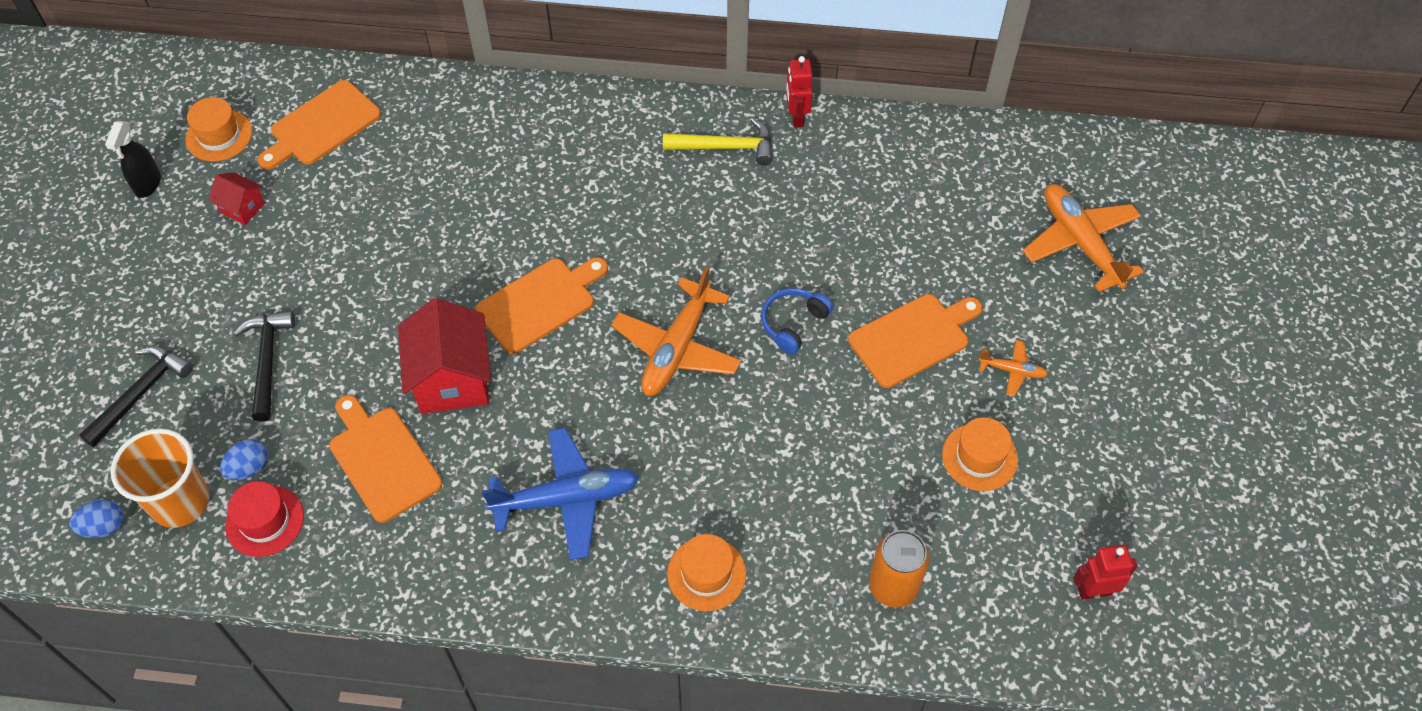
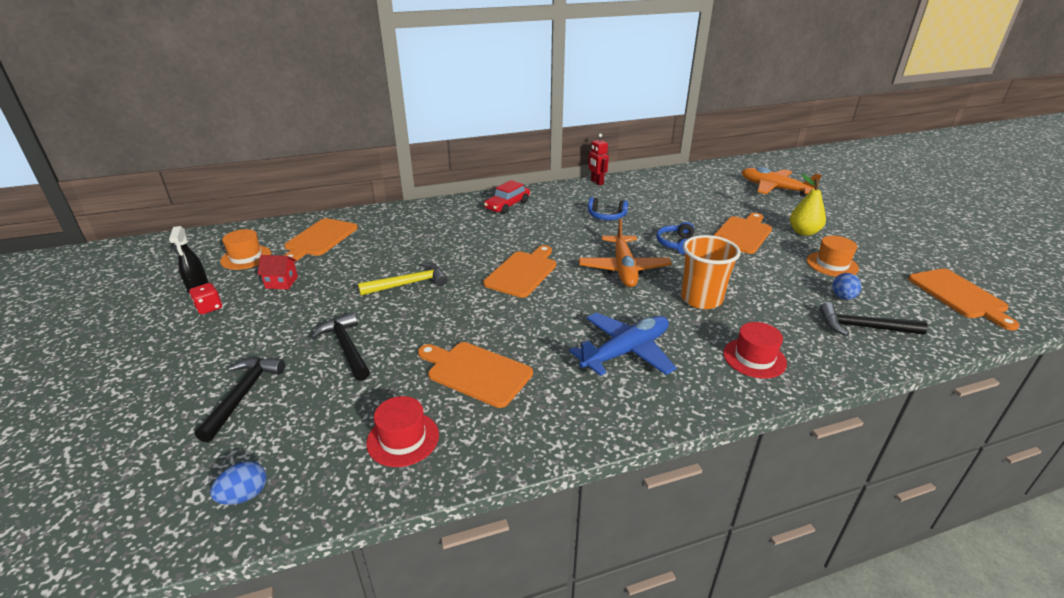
camera: 25 degrees left, 25 degrees down
(149, 227) = (209, 308): none -> red dice
(180, 502) = (315, 452): orange cup -> orange cup (701, 299)
(249, 468) = (368, 410): blue egg -> blue egg (842, 297)
(452, 379) = (494, 319): red house -> none
(616, 133) = (507, 205): none -> red car
(706, 574) = (754, 358): orange hat -> red hat
(725, 147) = (571, 197): yellow hammer -> yellow hammer (408, 284)
(743, 216) = (606, 216): none -> blue headphones
(893, 586) = (863, 327): orange can -> black hammer
(1012, 371) = (803, 232): orange plane -> yellow pear
(1094, 591) = (959, 296): red robot -> orange cutting board

